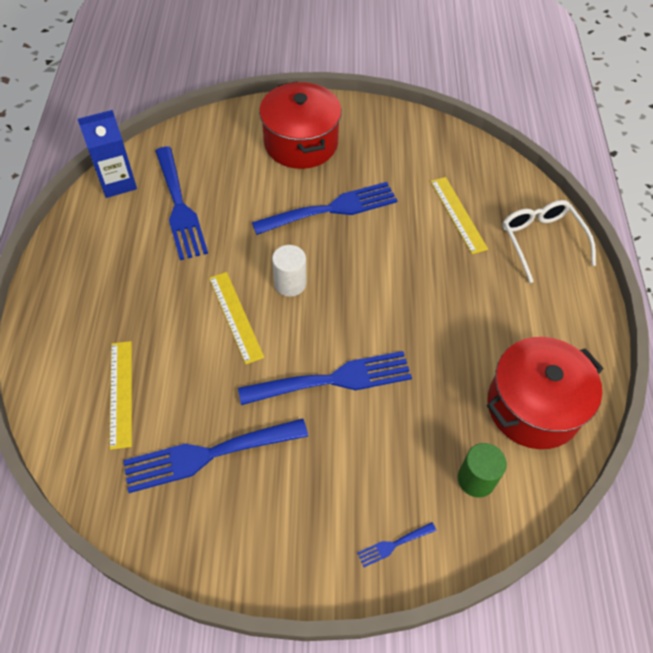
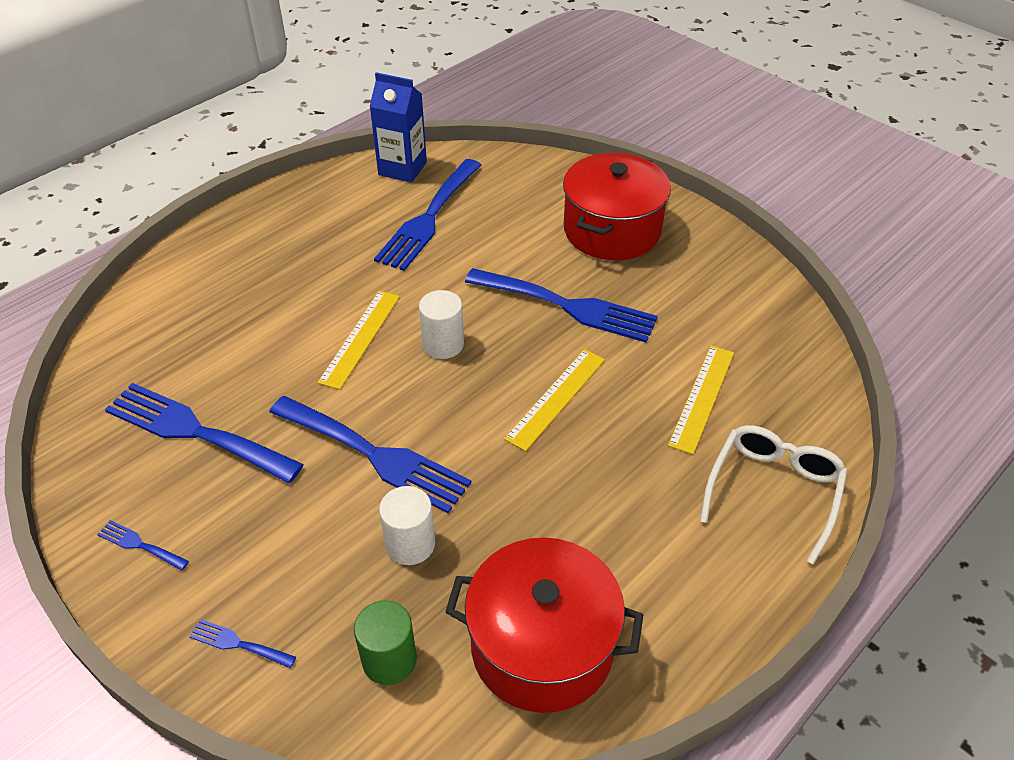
camera: 45 degrees right, 10 degrees down
(121, 393) = (197, 332): yellow ruler -> yellow ruler (556, 398)
(265, 548) = (139, 545): none -> blue fork
(413, 412) = (410, 544): none -> white cylinder

